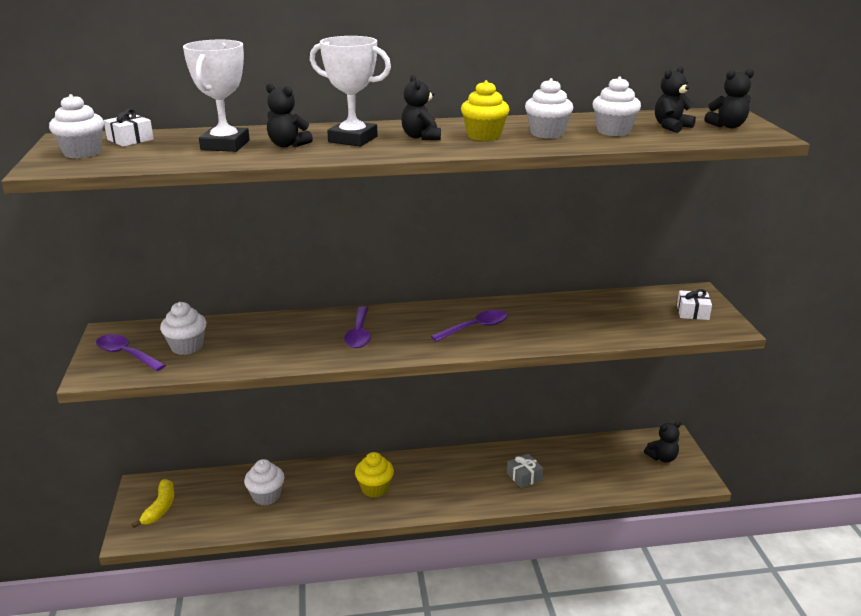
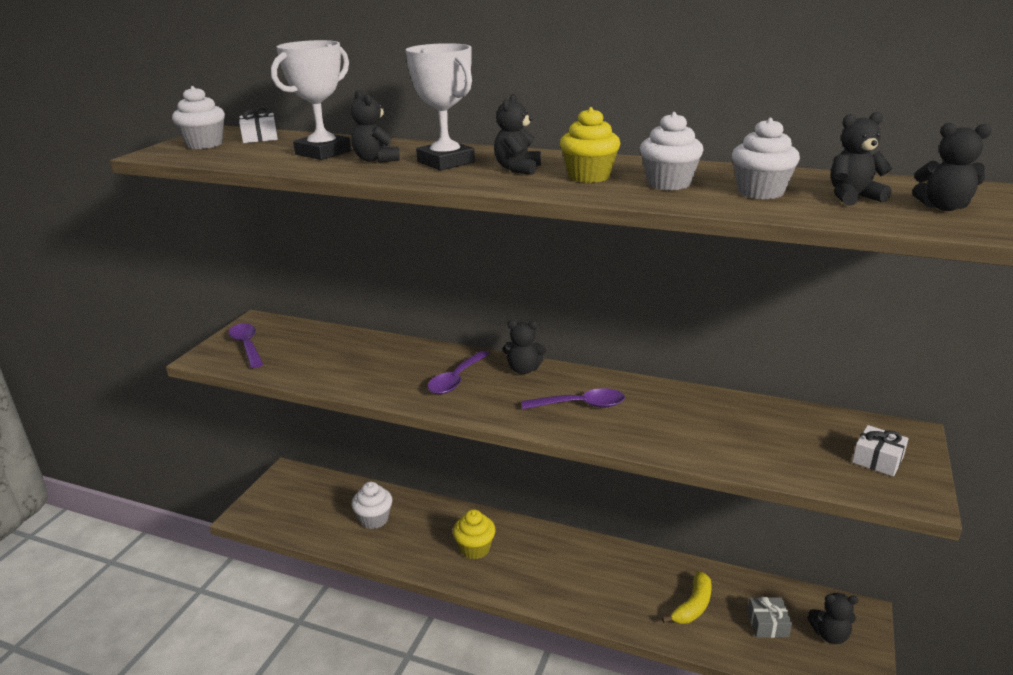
camera: 30 degrees right, 0 degrees up
(160, 508) = (284, 498): yellow banana -> yellow banana (693, 606)
(187, 347) = (298, 351): white cupcake -> none
(406, 313) = (523, 369): none -> black teddy bear
(524, 476) = (639, 594): grey gift -> grey gift (767, 624)

